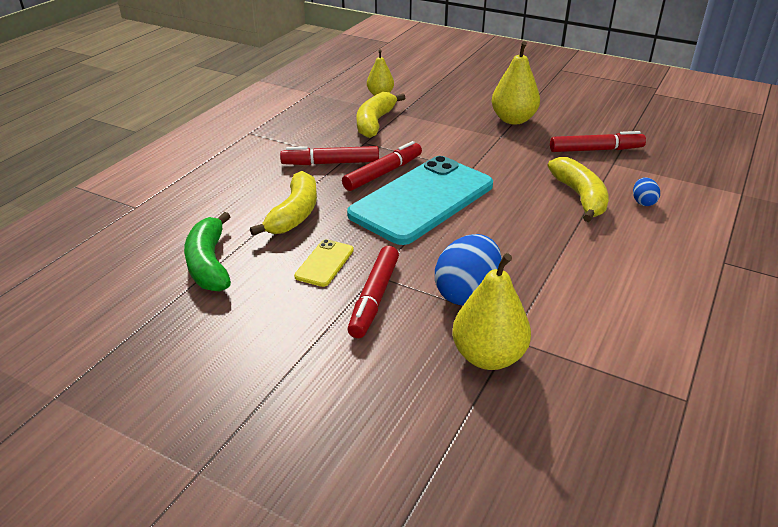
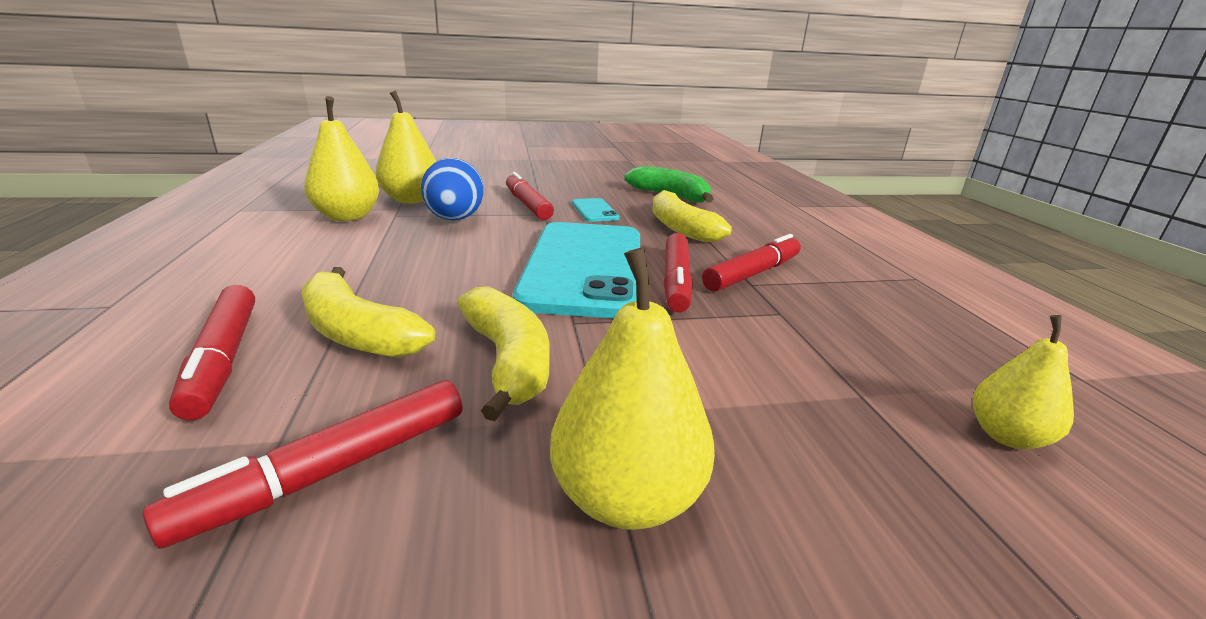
camera: 140 degrees right, 10 degrees down
(324, 263) = (594, 211): yellow phone -> turquoise phone
(375, 122) = (844, 352): yellow banana -> yellow banana (508, 361)
(568, 336) = (347, 217): none -> yellow pear
(643, 202) = (223, 359): blue egg -> red marker

